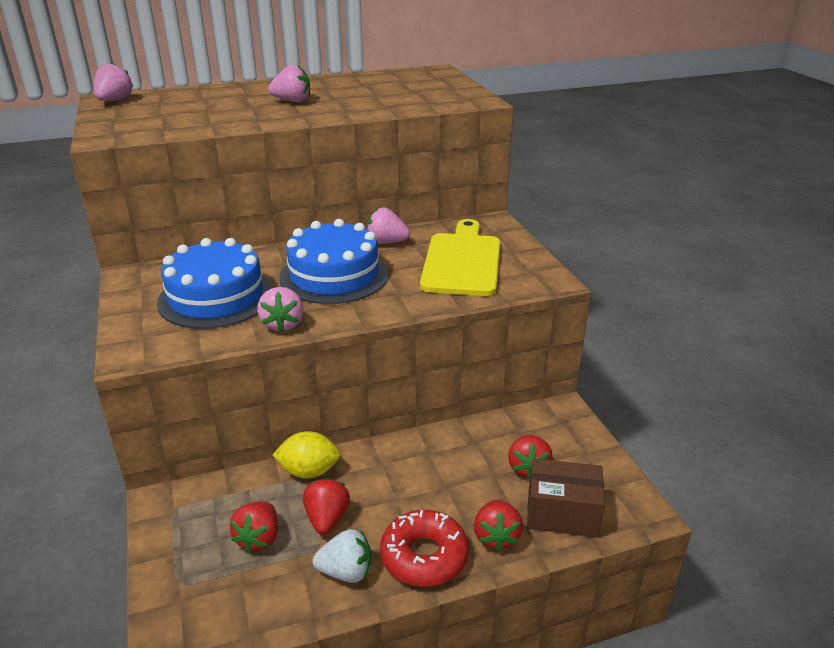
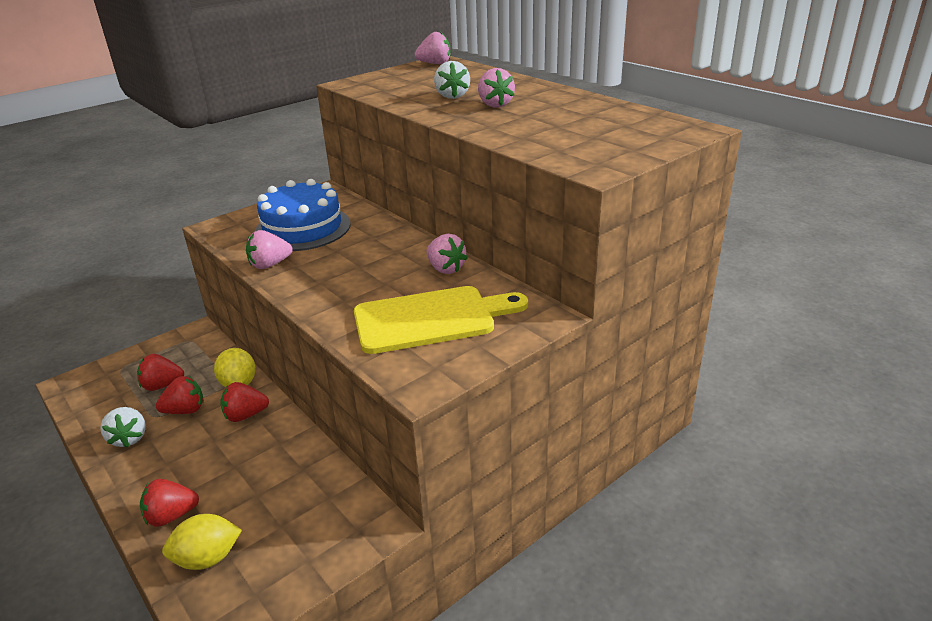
camera: 70 degrees right, 0 degrees up
(240, 109) = (452, 96): none -> white strawberry
(334, 275) = (362, 262): blue cake -> none
(386, 242) = (445, 269): pink strawberry -> pink strawberry turned 150 degrees clockwise
(424, 556) = (146, 476): red donut -> none
(528, 468) = (271, 517): red strawberry -> red strawberry (245, 415)
(562, 513) = (207, 558): brown box -> yellow lemon

